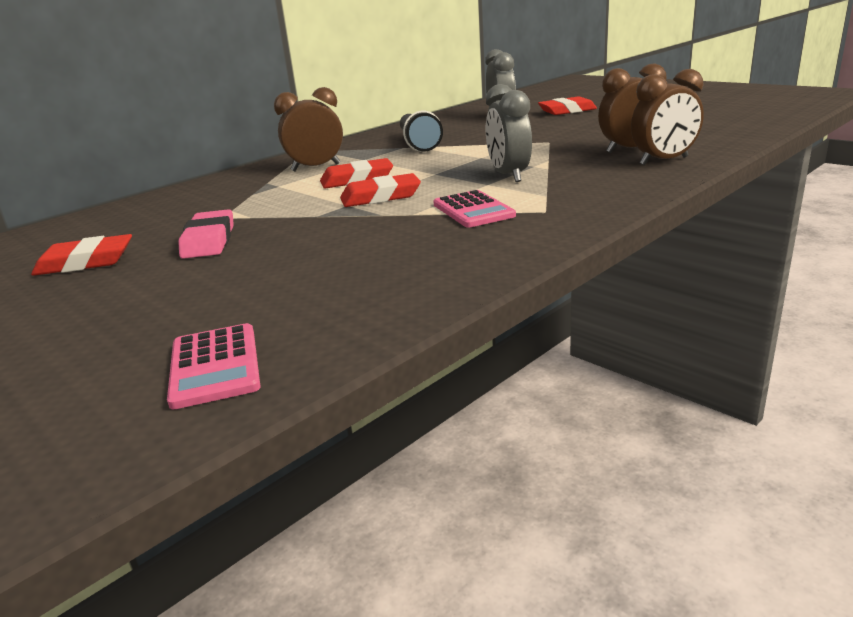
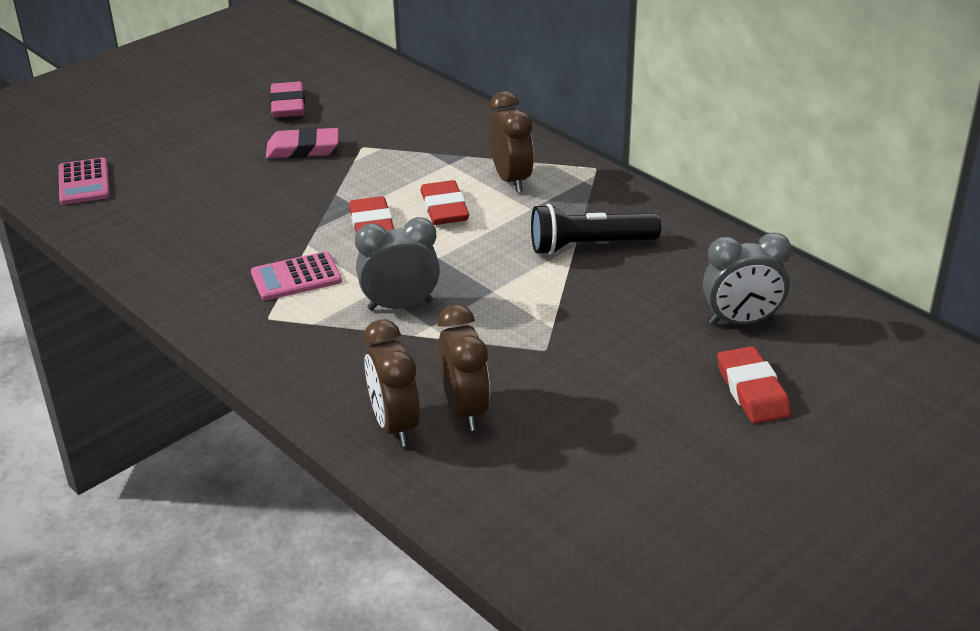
camera: 90 degrees right, 10 degrees up
(85, 262) = (288, 105): red eraser -> pink eraser
(215, 366) = (84, 182): pink calculator -> pink calculator turned 90 degrees counterclockwise

